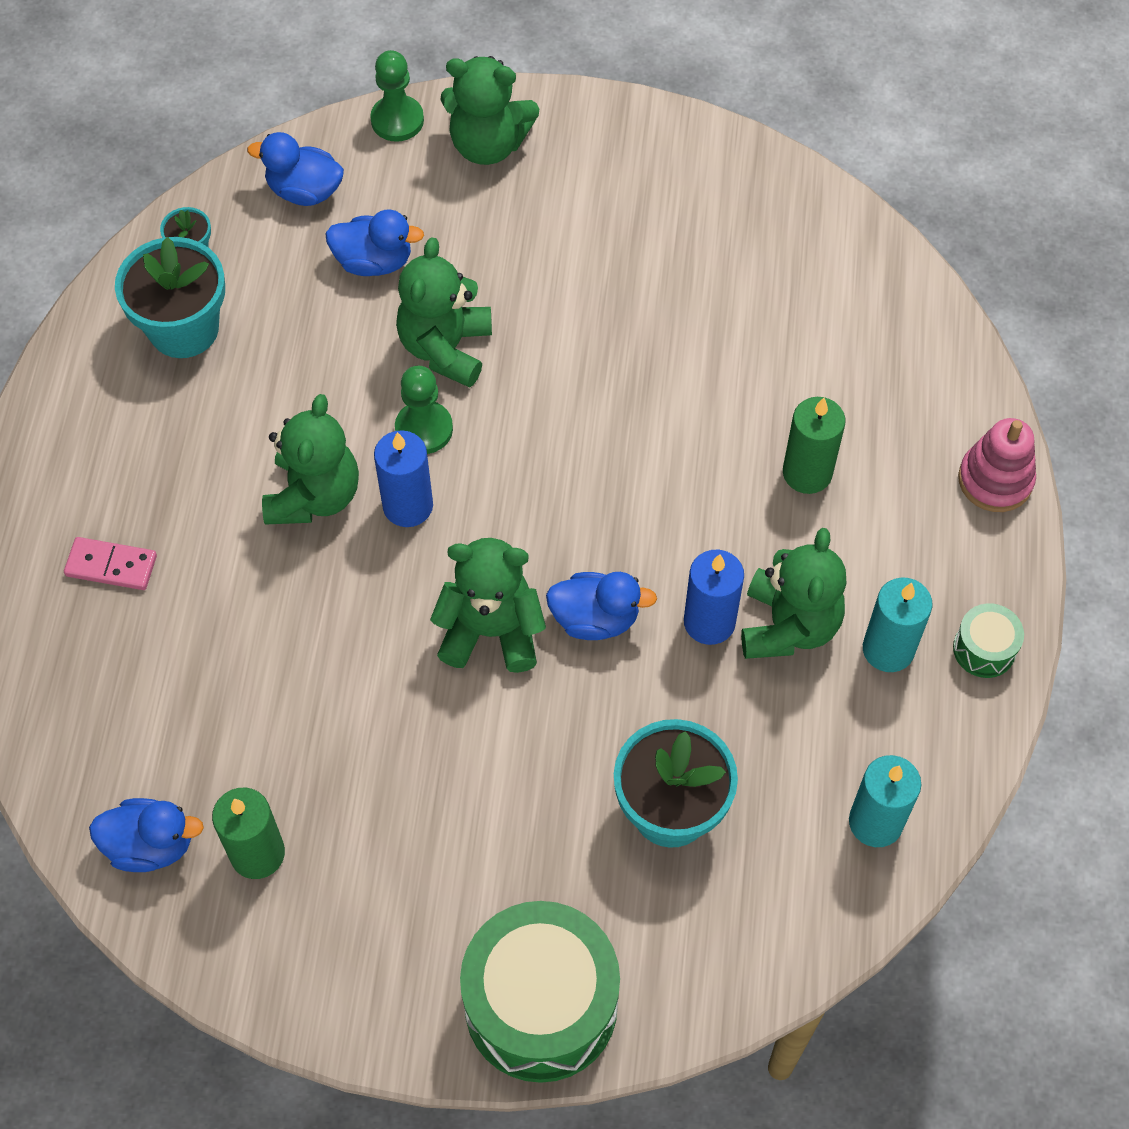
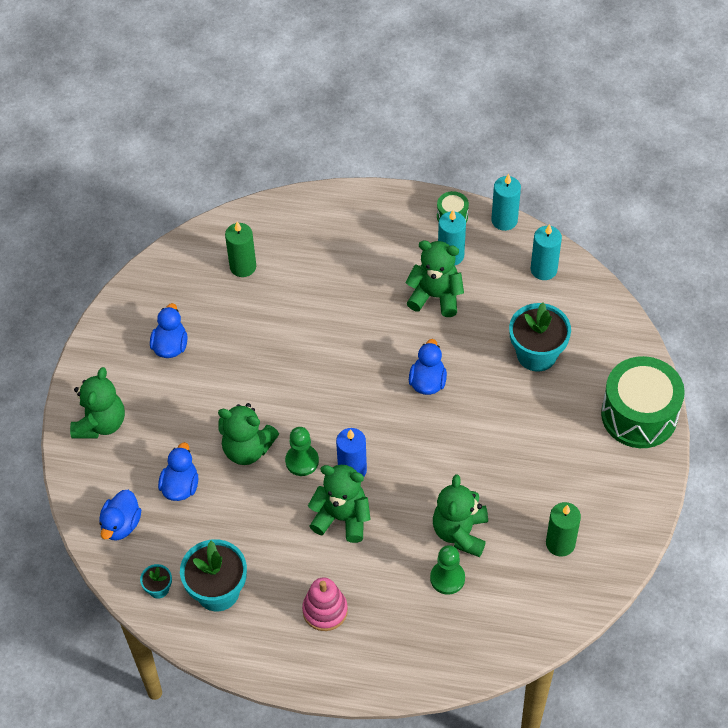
camera: 85 degrees left, 5 degrees down
(111, 565) = (381, 625): pink domino -> none
(151, 845) = (555, 596): blue duck -> blue duck (170, 346)
(397, 120) = (73, 472): green pawn -> green pawn (447, 578)
(491, 631) = (433, 431): green teddy bear -> green teddy bear (460, 532)
(709, 622) = (432, 331): blue candle -> none
(807, 473) = (345, 281): green candle -> green candle (243, 266)
(989, 746) = (504, 220): none -> turquoise candle
(995, 480) = (356, 200): pink stacking toy -> pink stacking toy (325, 610)

